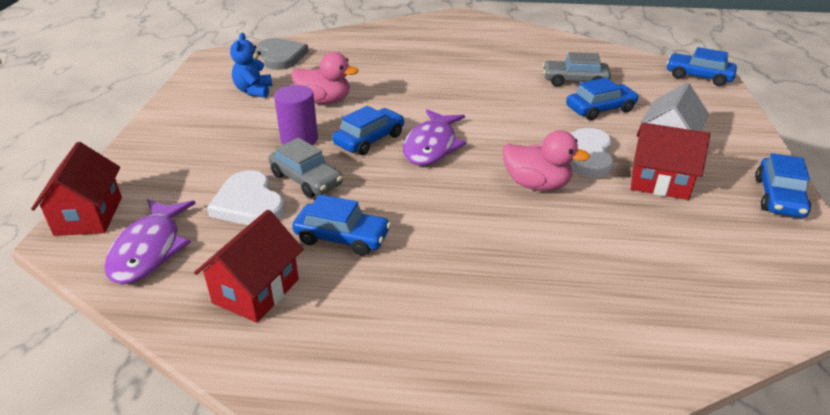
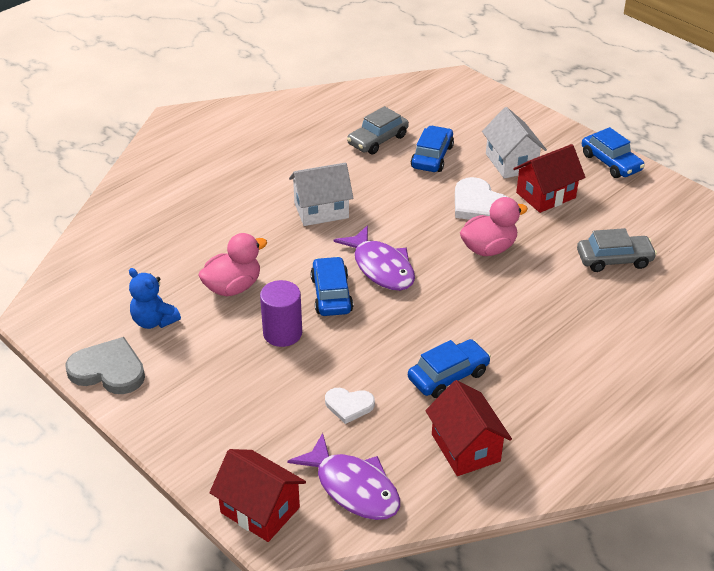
camera: 50 degrees left, 5 degrees up
(248, 203) = (349, 405): white heart -> white heart, size x0.60
(281, 56) = (102, 271): grey heart -> grey heart (108, 370)
(306, 179) = (350, 358): grey car -> grey car (614, 259)
(457, 95) = (321, 210): none -> white house
(698, 76) = (446, 83): blue car -> none

